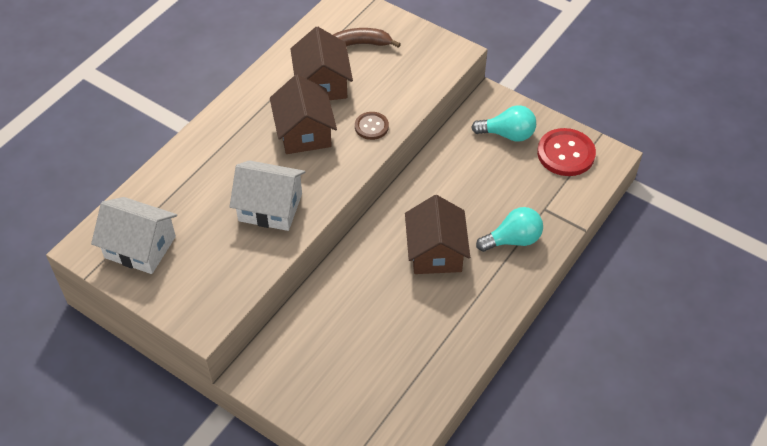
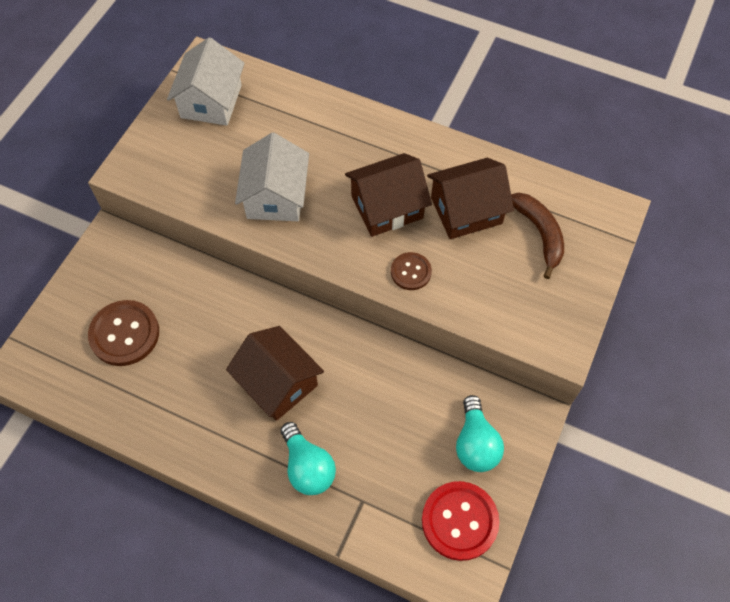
camera: 80 degrees right, 10 degrees up
(364, 366) = (124, 334): none -> brown button
(435, 252) = (278, 383): brown house -> brown house turned 60 degrees clockwise

